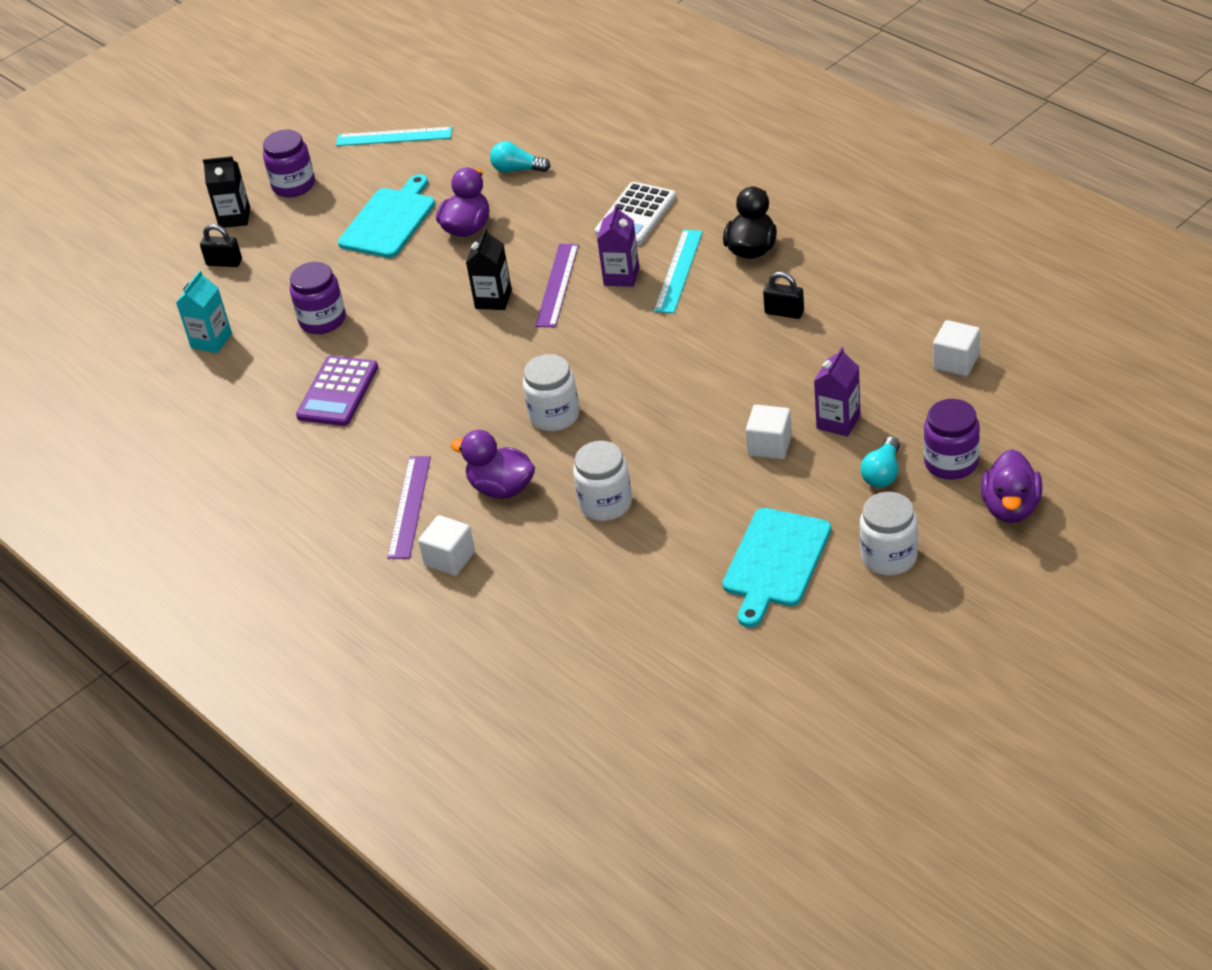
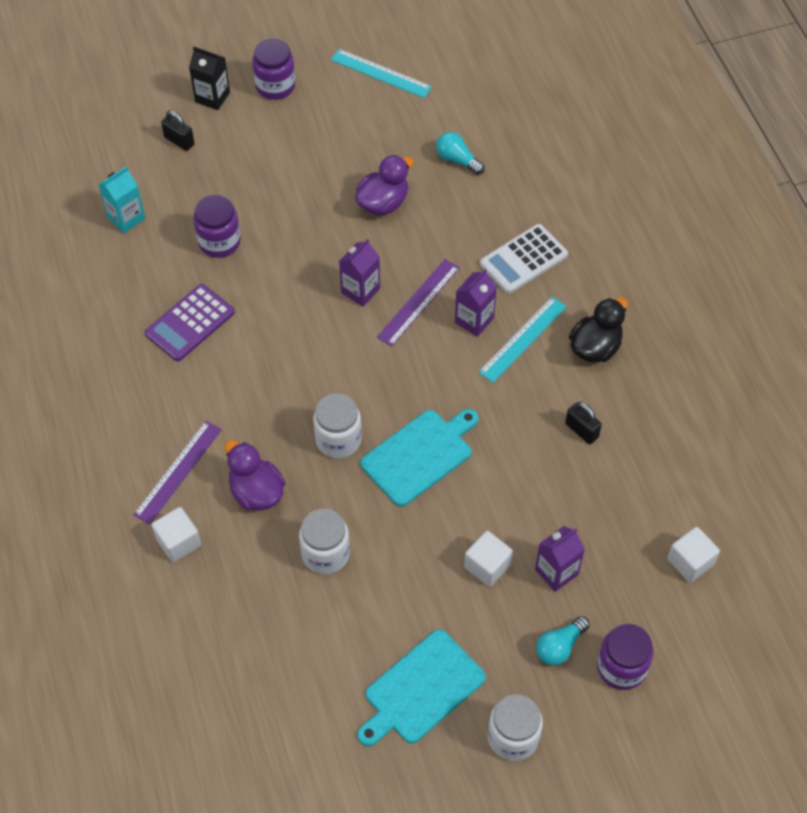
camera: 20 degrees right, 15 degrees up
(389, 221) = (327, 163): turquoise cutting board -> turquoise cutting board (419, 455)
(493, 299) = (360, 290): black carton -> purple carton
(1010, 508) = (641, 743): purple duck -> none

